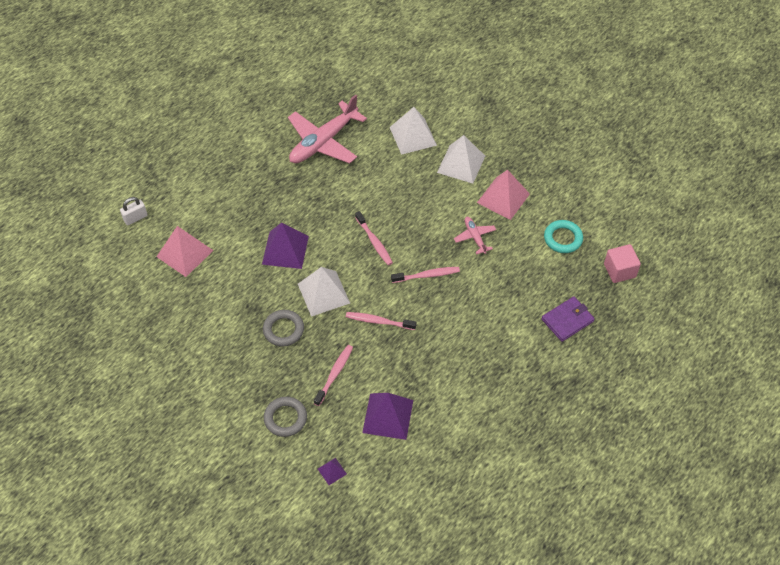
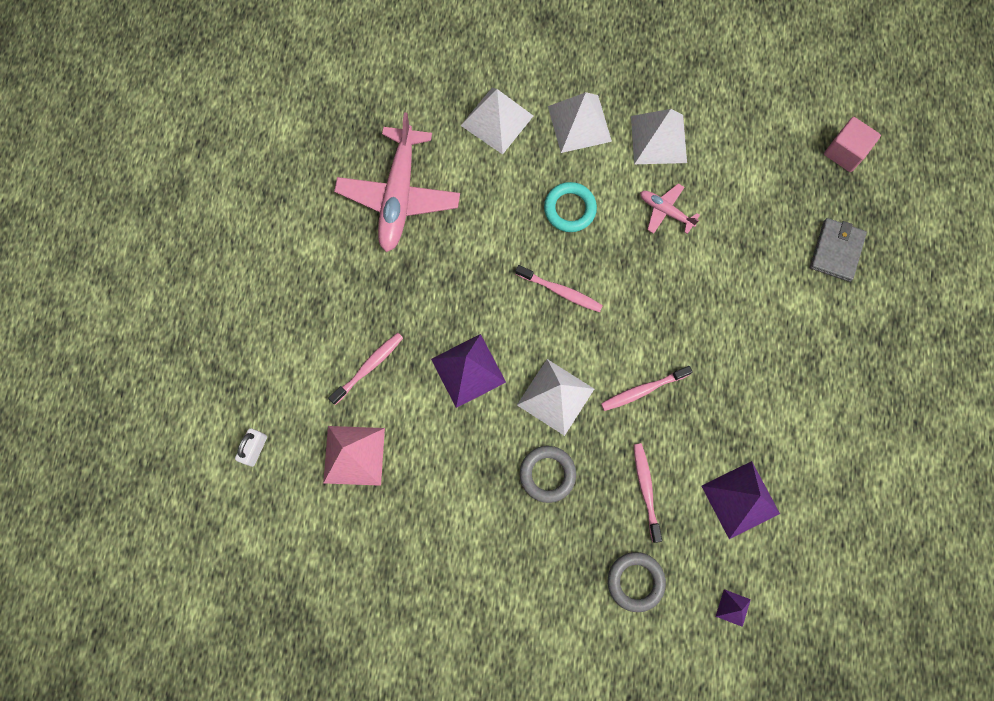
camera: 35 degrees left, 20 degrees up
(427, 275) = (650, 295): pink toothbrush -> pink toothbrush (368, 367)
(503, 198) = (658, 139): pink pyramid -> white pyramid
(563, 238) = (759, 150): turquoise ring -> turquoise ring (569, 209)
(567, 320) = (836, 251): purple wallet -> grey wallet

